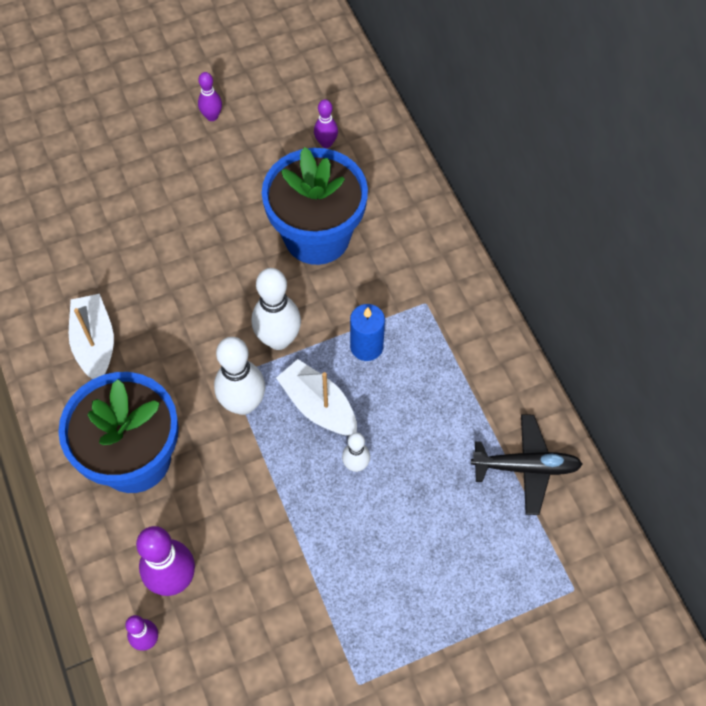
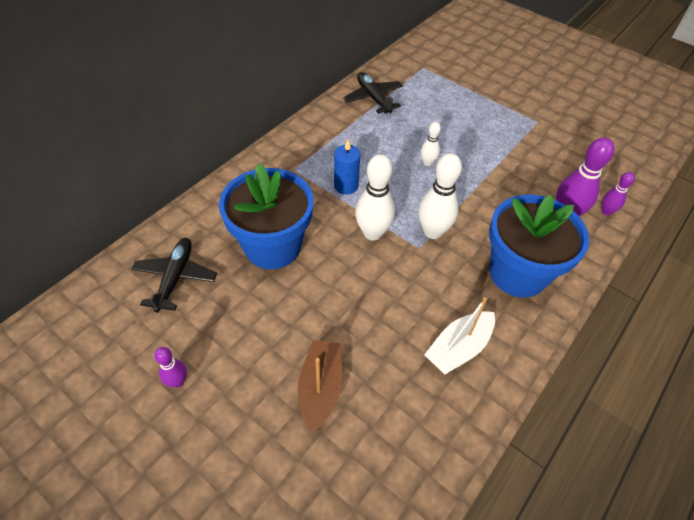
camera: 120 degrees left, 10 degrees down
(136, 213) = (320, 388): none -> brown boat
(318, 406) = (404, 193): white boat -> none
(326, 143) = (175, 277): purple bowling pin -> black plane

